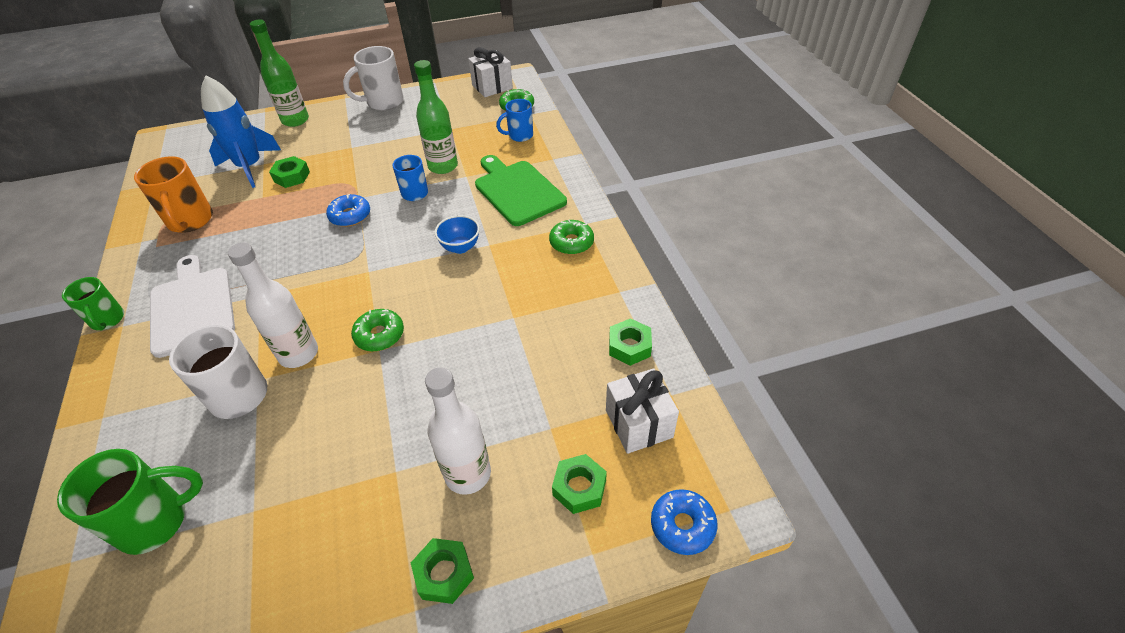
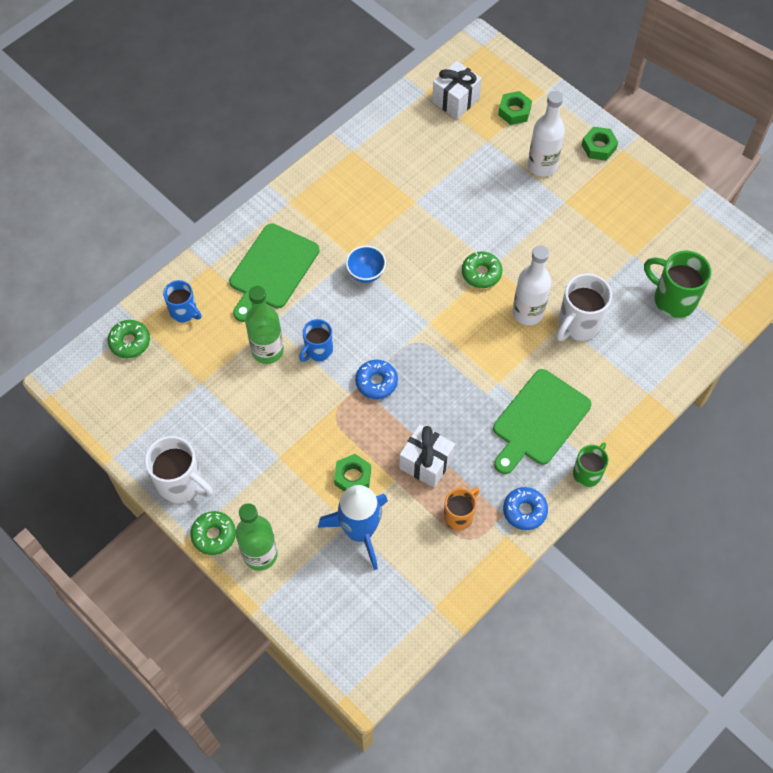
camera: 120 degrees left, 15 degrees up
(190, 221) = (459, 515): orange mug -> orange mug, size x0.63
(192, 308) = (539, 420): white cutting board -> green cutting board
(492, 86) = (98, 389): white gift -> white gift (426, 463)
(571, 242) = (317, 201): green donut -> green donut (214, 535)
(629, 346) = (400, 125): green nut -> none
(682, 525) = (505, 61): blue donut -> blue donut (524, 511)

